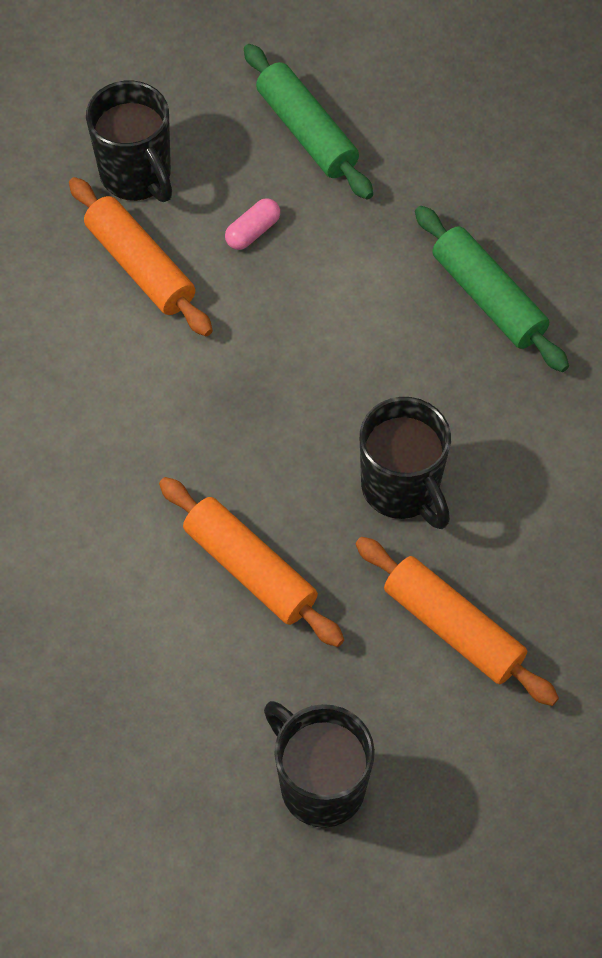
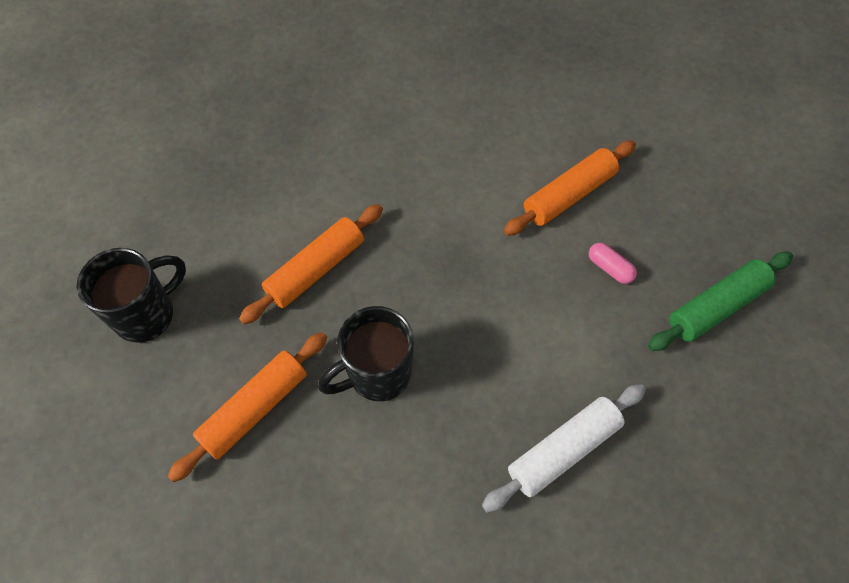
camera: 90 degrees right, 0 degrees up
(137, 176) = (651, 190): black mug -> none
(488, 298) = (563, 450): green rolling pin -> white rolling pin

